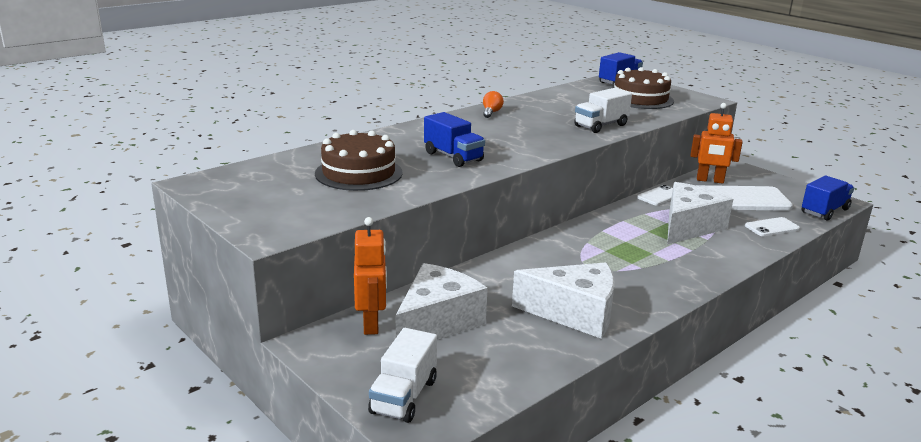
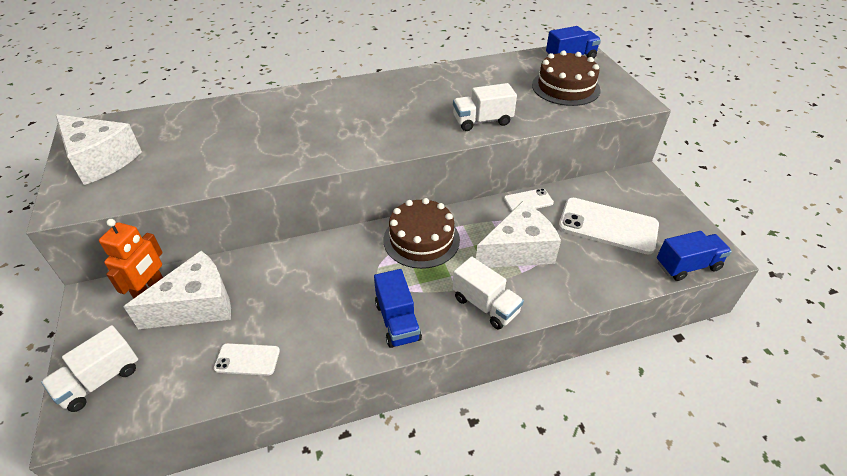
camera: 25 degrees right, 20 degrees up
(358, 173) = (206, 143): brown cake -> brown cake (421, 239)
(453, 157) = (302, 138): blue truck -> blue truck (397, 321)
(491, 112) = (398, 83): orange light bulb -> none
(575, 313) = (311, 331): white cheese -> white cheese (101, 160)
(704, 264) = (485, 305): none -> white truck
(710, 180) = (600, 191): orange robot -> none
(772, 227) = (604, 274): white phone -> white phone (247, 359)

